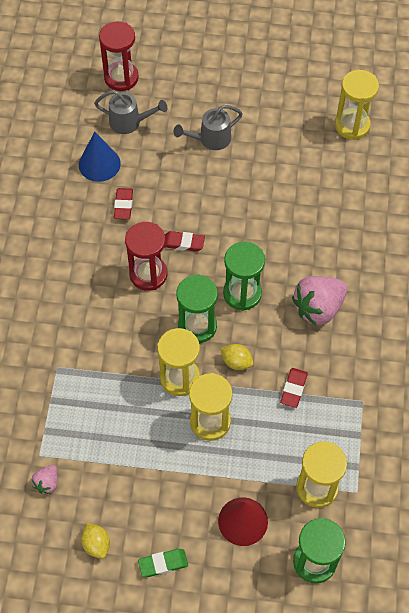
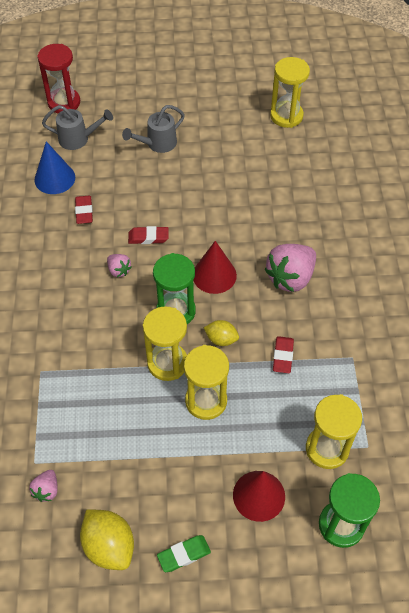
camera: 10 degrees left, 5 degrees down
(96, 544) = (109, 546): yellow lemon -> yellow lemon, size x1.67
(148, 274) = (119, 270): red hourglass -> pink strawberry
(242, 293) = (214, 275): green hourglass -> red cone

